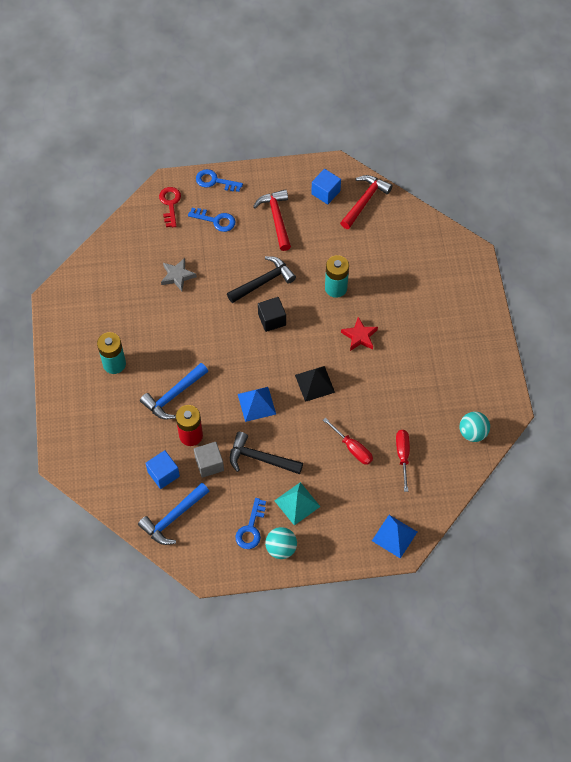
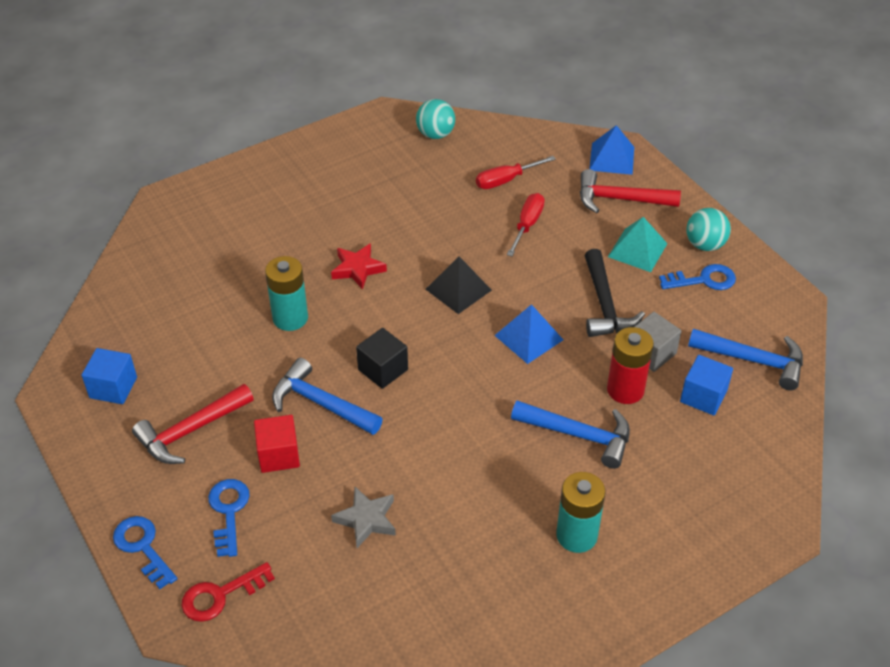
camera: 115 degrees left, 15 degrees down
(215, 181) = (143, 547): blue key -> blue key turned 150 degrees clockwise
(239, 252) = (278, 455): none -> red cube
(263, 282) = (321, 403): black hammer -> blue hammer
(364, 201) = (113, 336): red hammer -> red hammer (620, 199)

